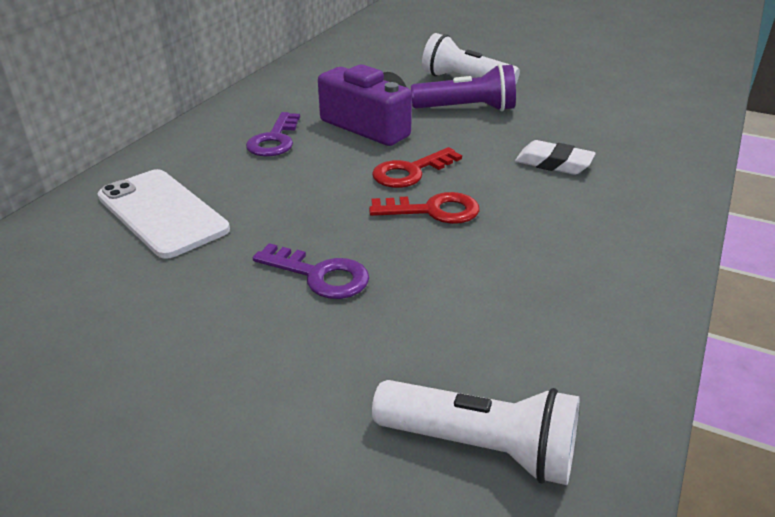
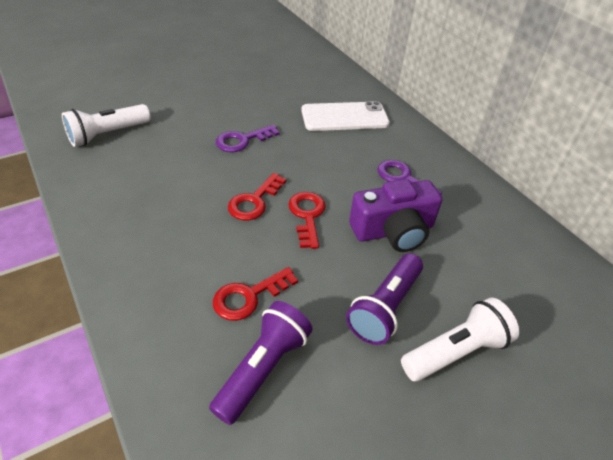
camera: 120 degrees right, 10 degrees up
(553, 163) = (248, 297): white eraser -> red key
(597, 135) = (263, 368): none -> purple flashlight

